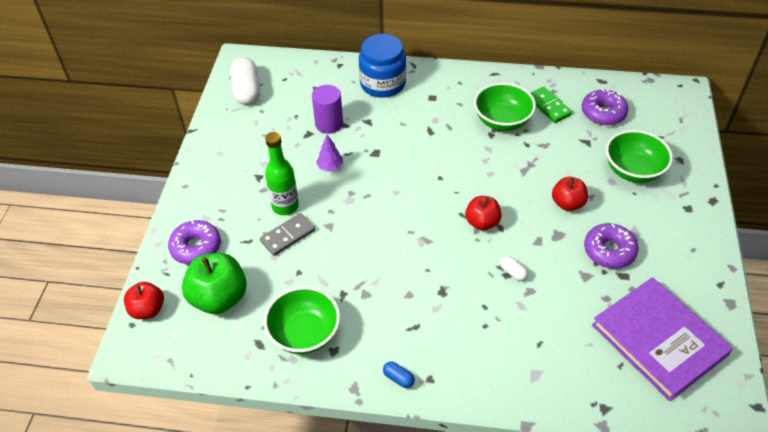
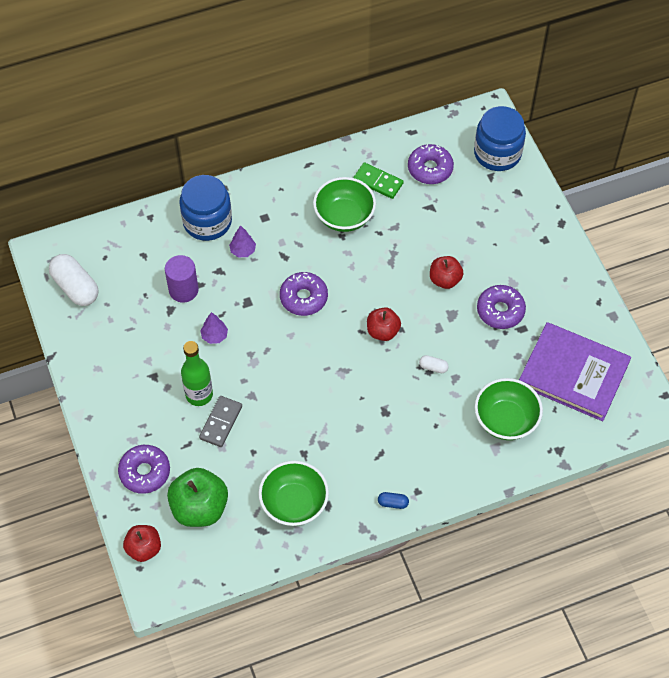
camera: 30 degrees left, 10 degrees up
(397, 114) = (243, 251): none -> purple tree
(426, 168) = (303, 298): none -> purple donut
(633, 170) = (484, 221): green bowl -> green bowl (505, 420)
(675, 123) = (497, 153): none -> blue jar

